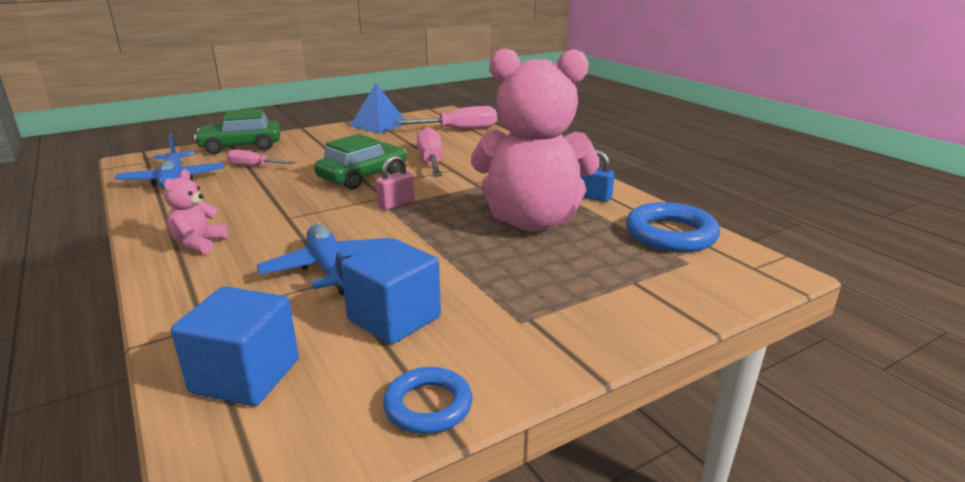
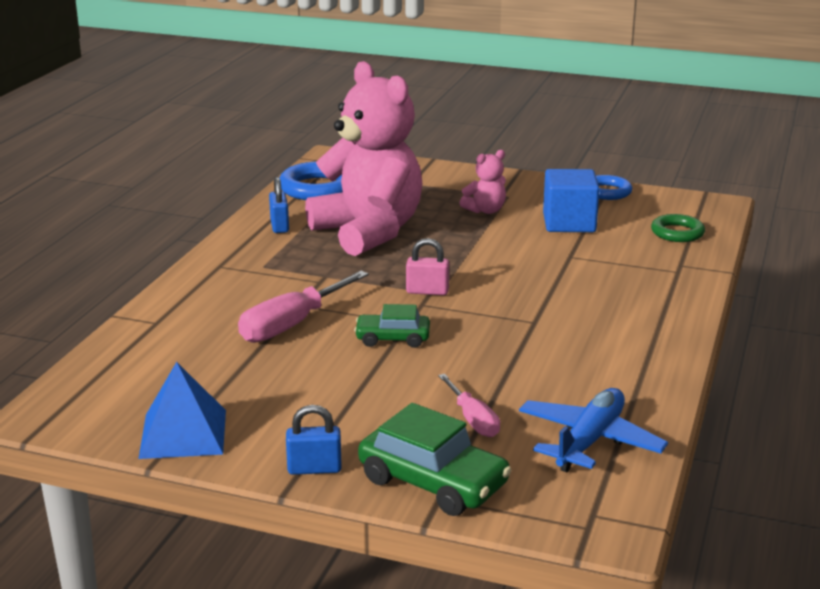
camera: 130 degrees left, 0 degrees up
(198, 244) = (636, 328): pink teddy bear -> pink teddy bear (485, 210)
(245, 376) = (677, 233): blue cube -> green ring
(302, 134) = (314, 468): none -> blue padlock
(329, 269) = (564, 263): blue plane -> none
(363, 176) = (392, 338): green car -> green car, size x0.61
(459, 130) = (134, 362): pink screwdriver -> none

